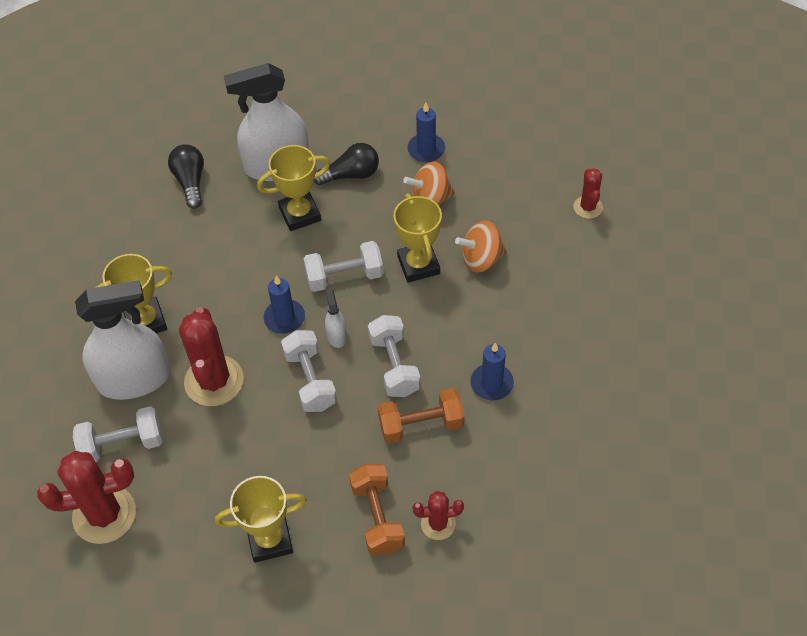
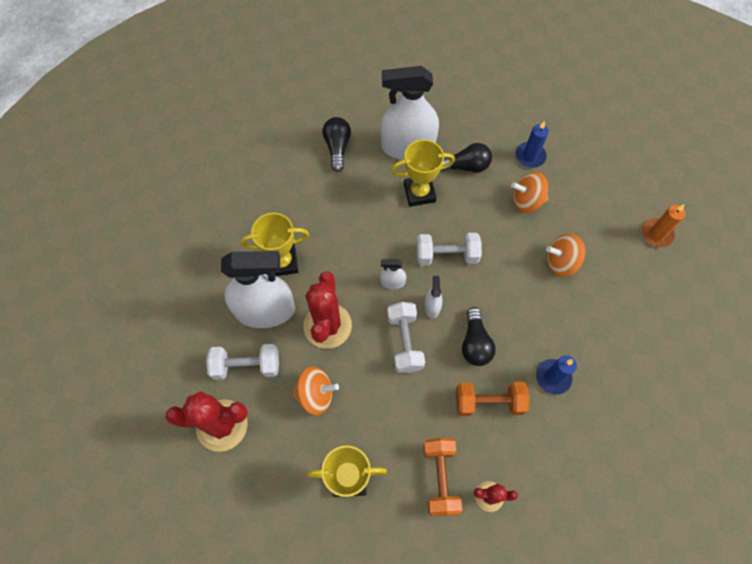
camera: 10 degrees right, 10 degrees up
(213, 458) = (316, 395): none -> orange spinning top
(284, 318) = (392, 282): blue candle -> white spray bottle
(394, 365) = (475, 343): white dumbbell -> black light bulb
(418, 265) = (508, 257): yellow trophy -> none
(588, 207) = (656, 234): red cactus -> orange candle

